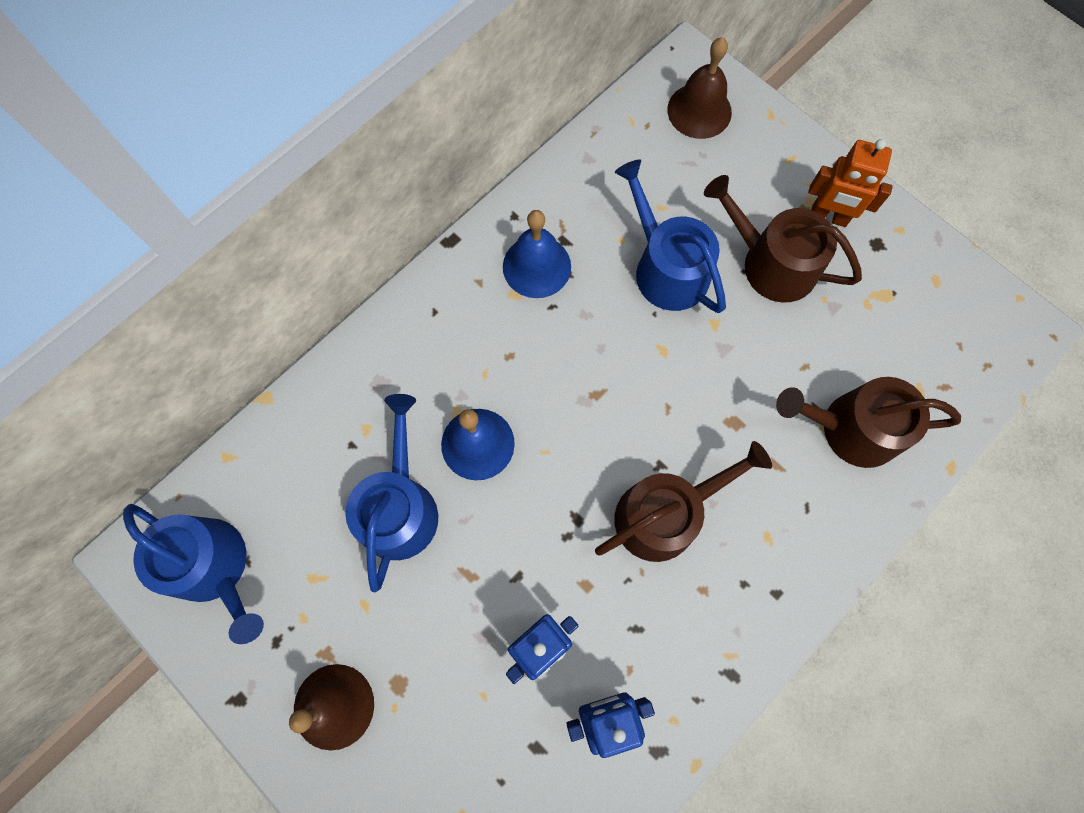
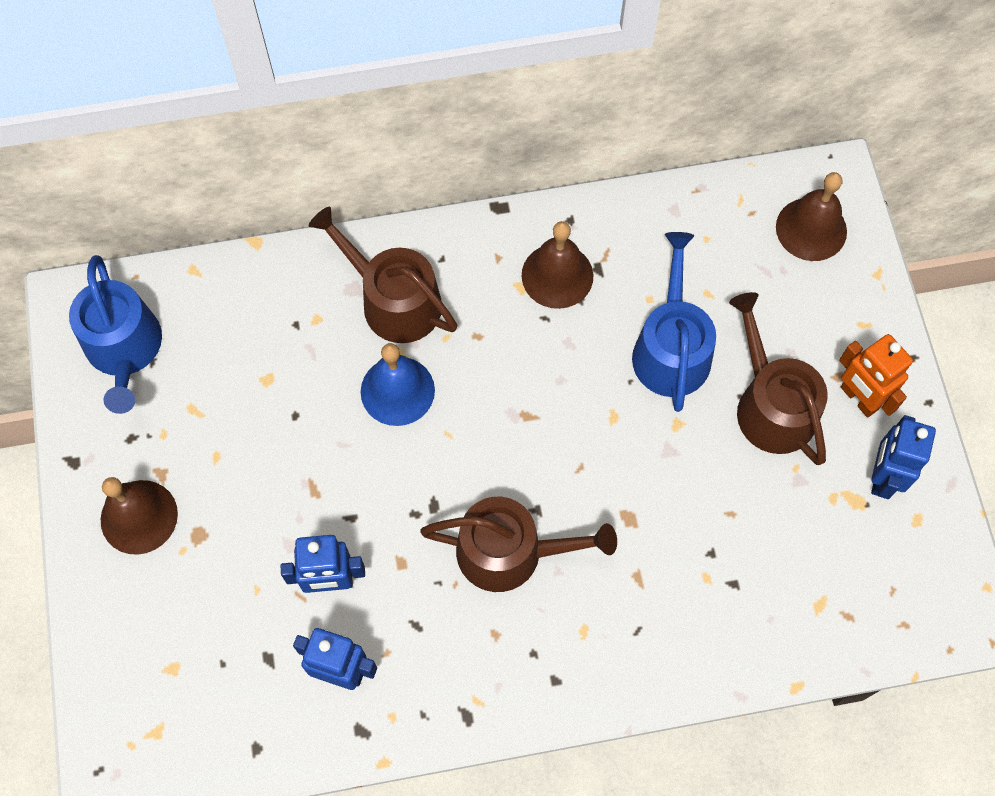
camera: 35 degrees right, 5 degrees down
(399, 506) = (299, 398): blue watering can -> none
(536, 266) = (557, 275): blue bell -> brown bell
(850, 428) = (730, 592): brown watering can -> brown watering can (393, 300)
(889, 264) = (882, 477): none -> blue robot

